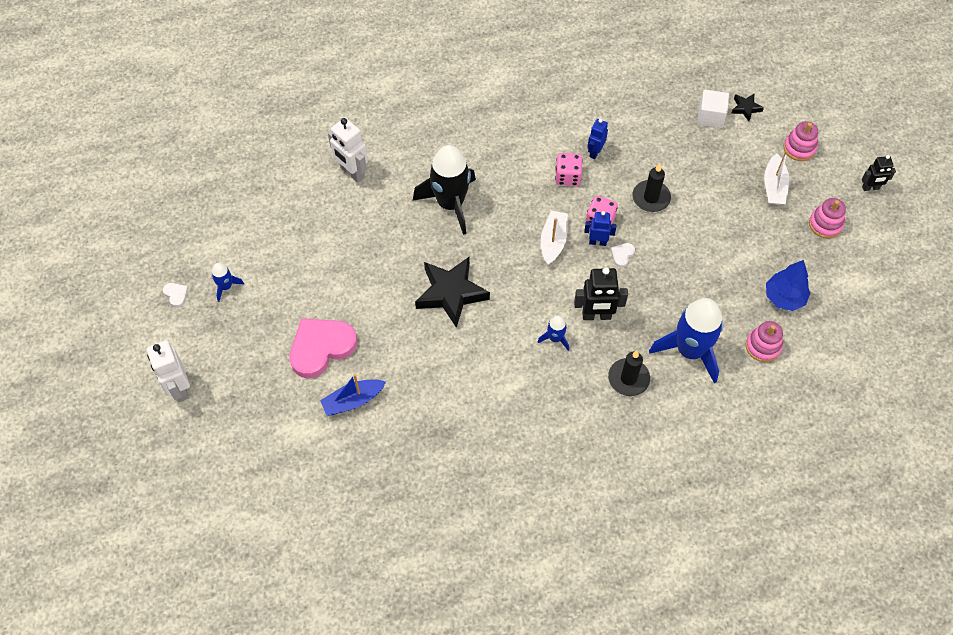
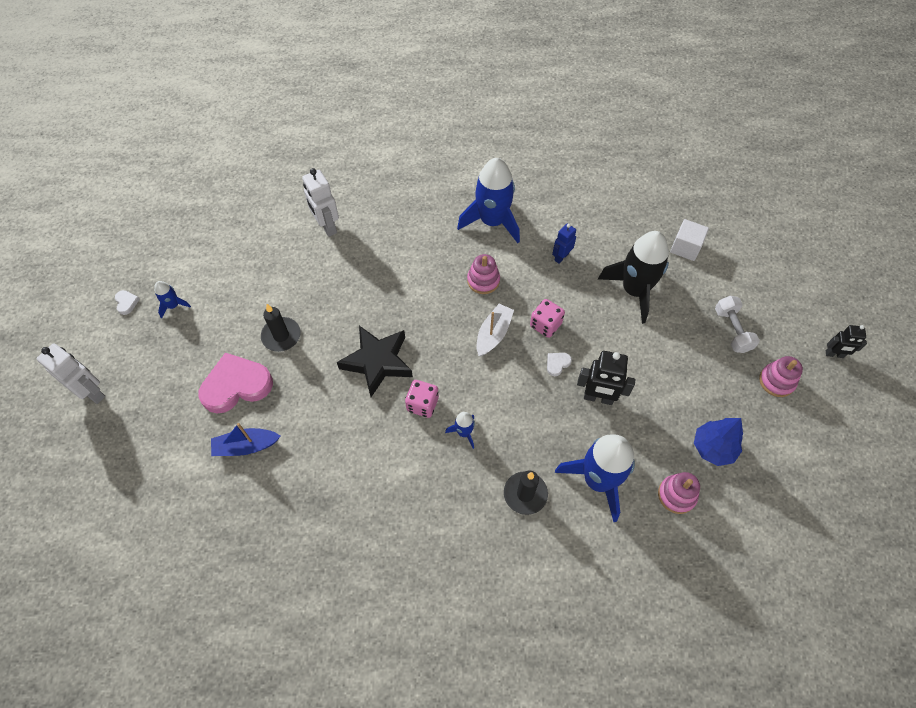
camera: 15 degrees right, 0 degrees up
(179, 388) = (92, 392): white robot -> white robot turned 135 degrees clockwise
(450, 203) = (407, 275): black rocket -> black rocket (634, 290)
(516, 131) = (492, 221): none -> blue rocket
(567, 176) = (527, 274): pink dice -> pink dice (422, 404)
(596, 316) = (513, 419): black robot -> black robot (598, 398)
(597, 242) = (537, 345): blue robot -> none
(651, 198) = (603, 313): black candle -> black candle (281, 336)
(746, 108) = (723, 247): black star -> none
(774, 186) = (732, 330): white boat -> white dumbbell
(799, 148) = (768, 297): pink stacking toy -> pink stacking toy (483, 280)

